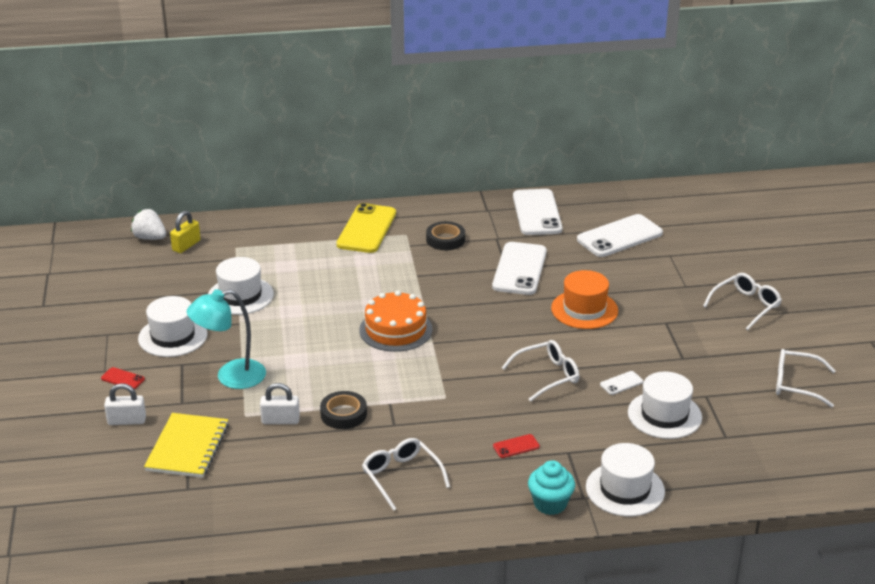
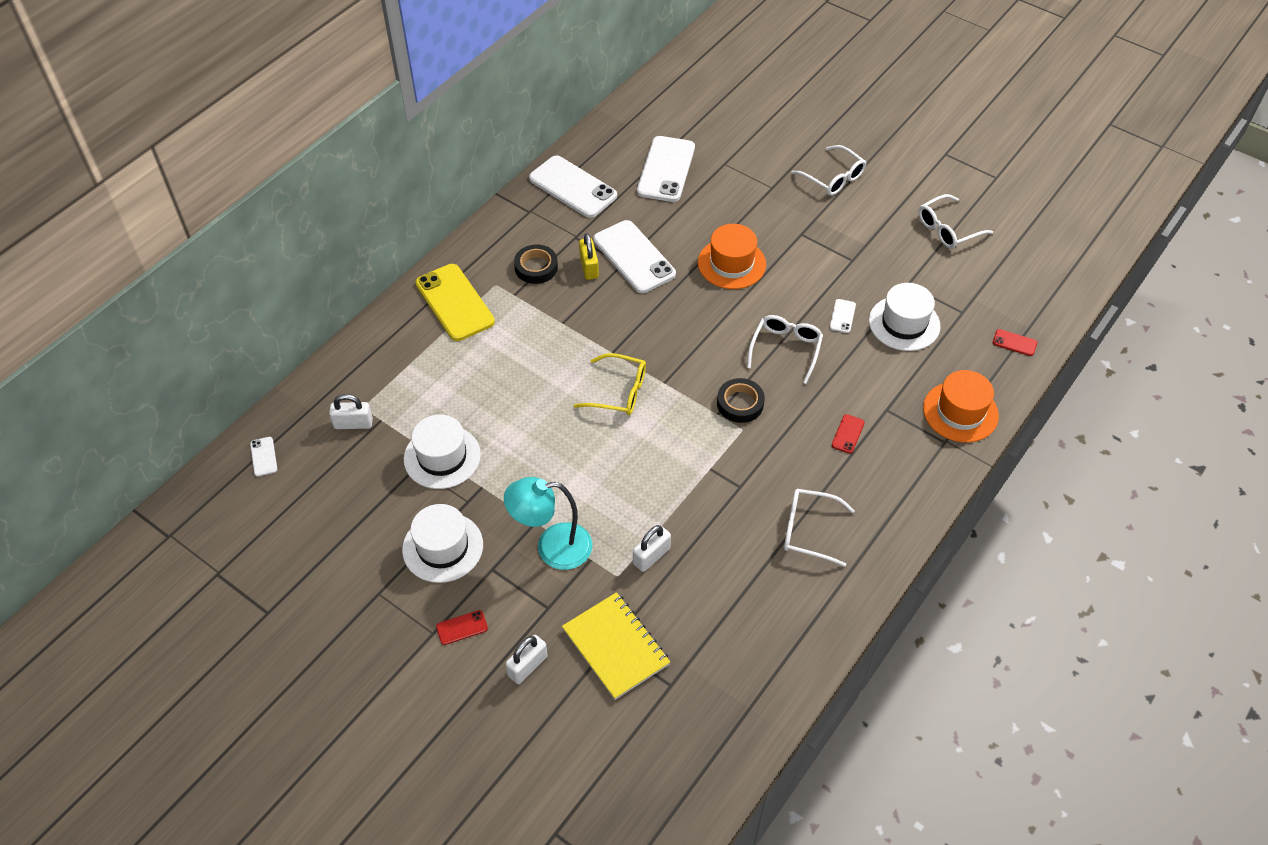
camera: 45 degrees left, 20 degrees up
(150, 238) = (263, 457): white strawberry -> white phone
(186, 245) = (313, 439): yellow padlock -> yellow padlock (589, 267)
(218, 251) = (353, 423): none -> white padlock
(231, 377) = (552, 547): turquoise lamp -> turquoise lamp turned 60 degrees clockwise
(343, 414) = (690, 508): black tape -> black tape (740, 403)
(395, 329) = (619, 392): orange cake -> yellow glasses
(550, 504) = (932, 466): turquoise cupcake -> none
(625, 489) = (960, 412): white hat -> orange hat
(741, 479) = (1014, 343): none -> red phone
(746, 306) = (833, 178): white glasses -> white glasses turned 135 degrees clockwise

